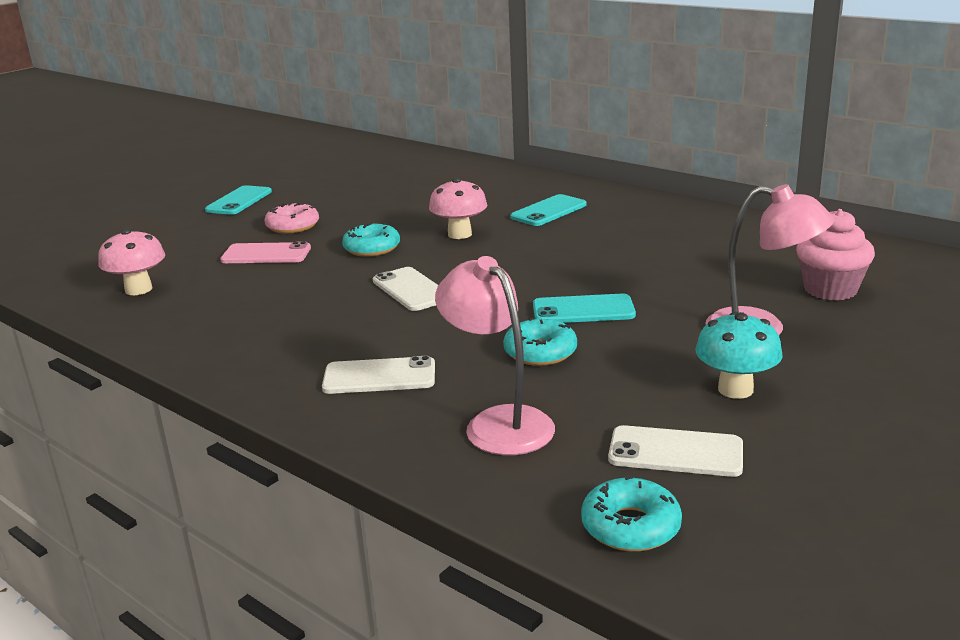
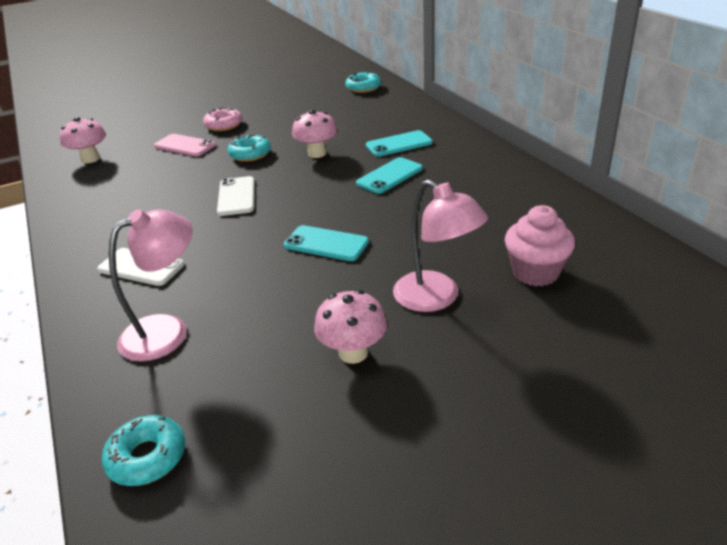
camera: 25 degrees right, 10 degrees up
(239, 201) = (215, 97): turquoise phone -> turquoise phone (389, 176)
(498, 422) = (167, 330): pink lamp -> pink lamp turned 60 degrees clockwise
(540, 352) = (258, 275): turquoise donut -> turquoise donut (363, 88)
(675, 452) = (248, 399): white phone -> none
(735, 389) = (353, 353): turquoise mushroom -> pink mushroom

